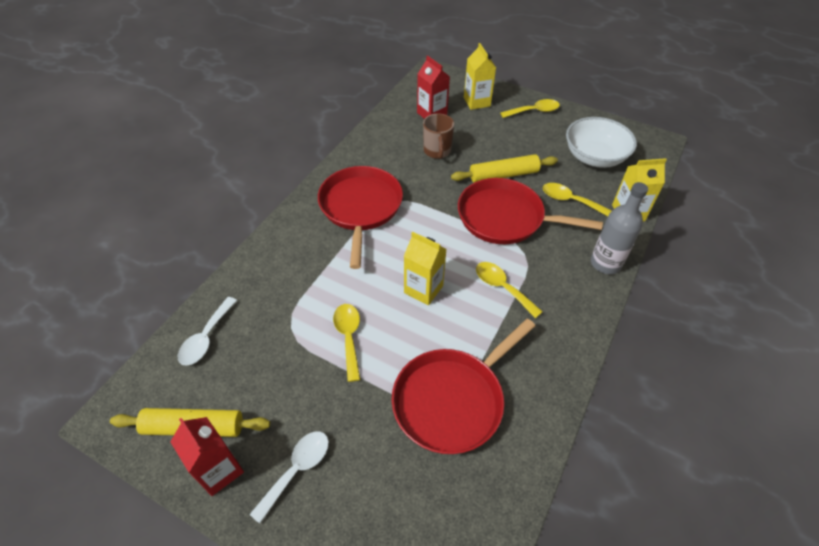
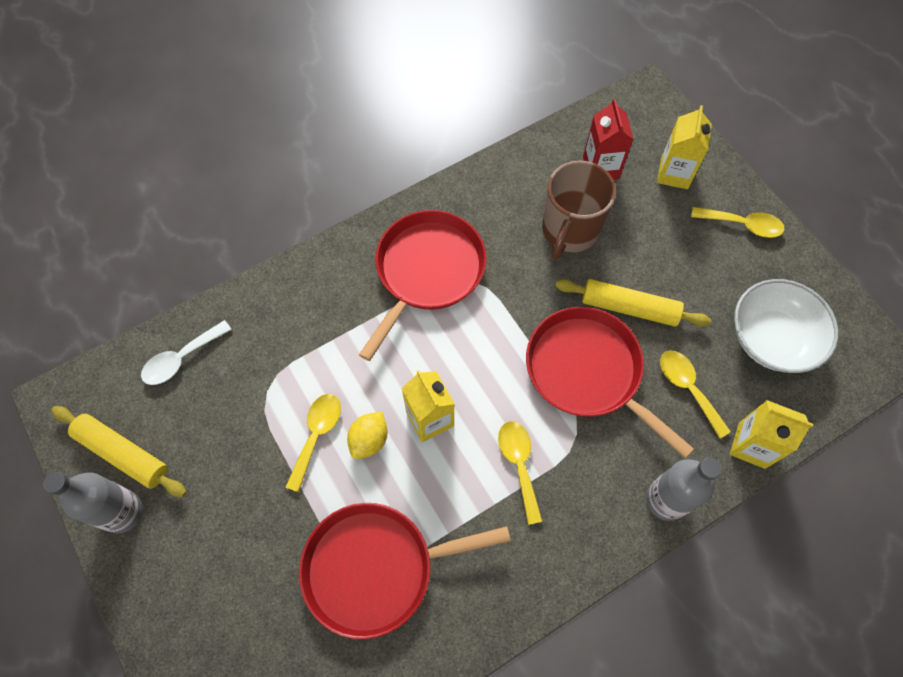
camera: 30 degrees right, 15 degrees up
(219, 470) = (122, 512): red carton -> grey bottle
(297, 469) = (188, 553): white spoon -> none
(390, 322) = (369, 440): none -> yellow lemon
(437, 151) = (569, 230): brown mug -> brown mug, size x1.51

